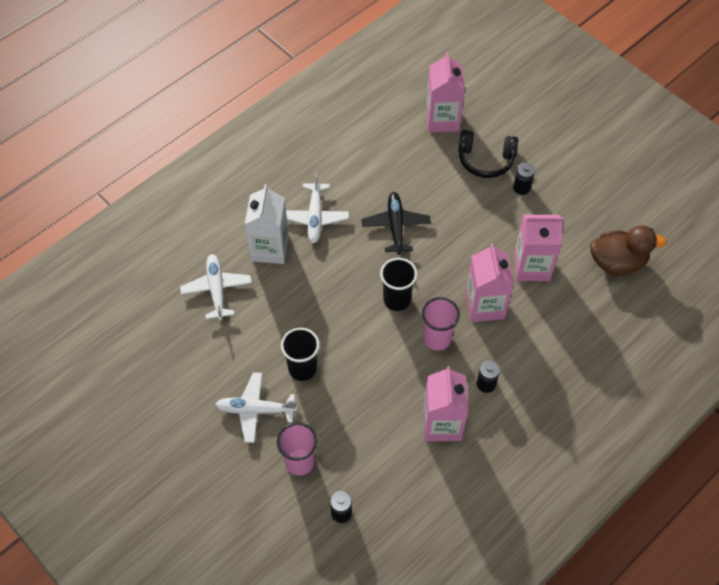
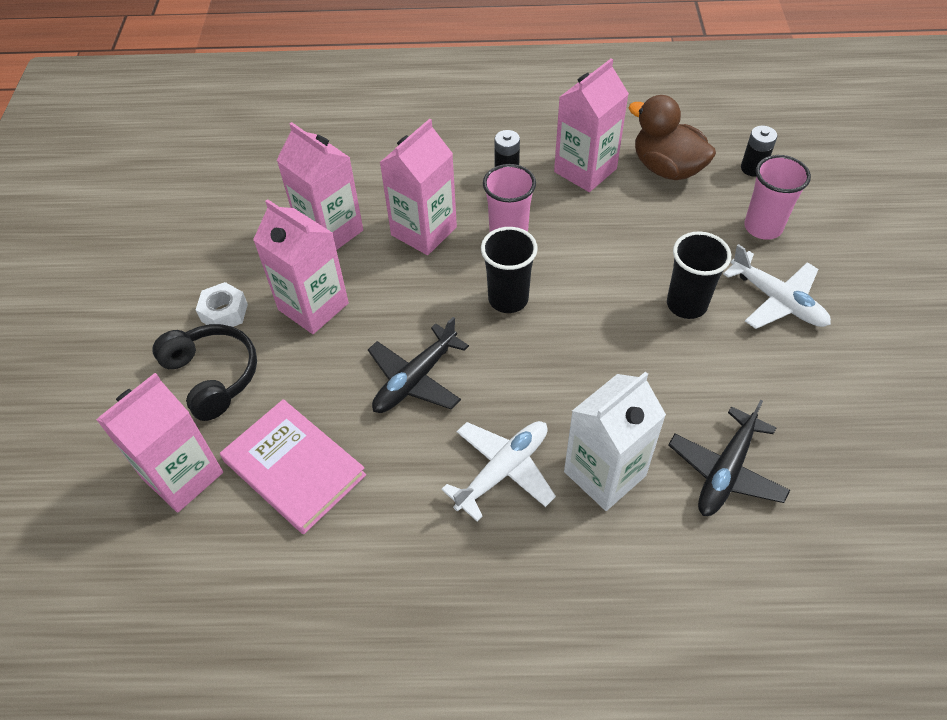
camera: 135 degrees left, 5 degrees down
(217, 289) = (725, 471): white plane -> black plane
(402, 154) = (294, 468): none -> pink book
(485, 222) = (313, 306): none -> pink carton
(521, 188) = (224, 313): black battery -> white nut
(617, 262) = (250, 179): brown duck -> brown duck (667, 168)

